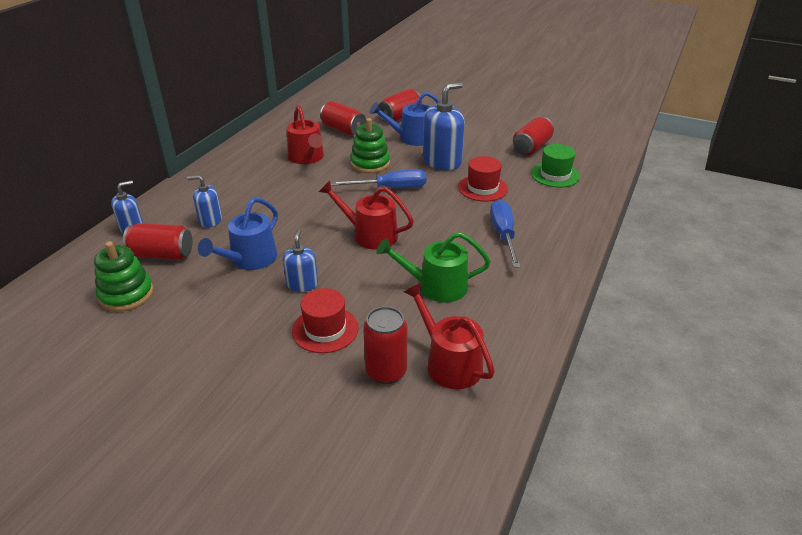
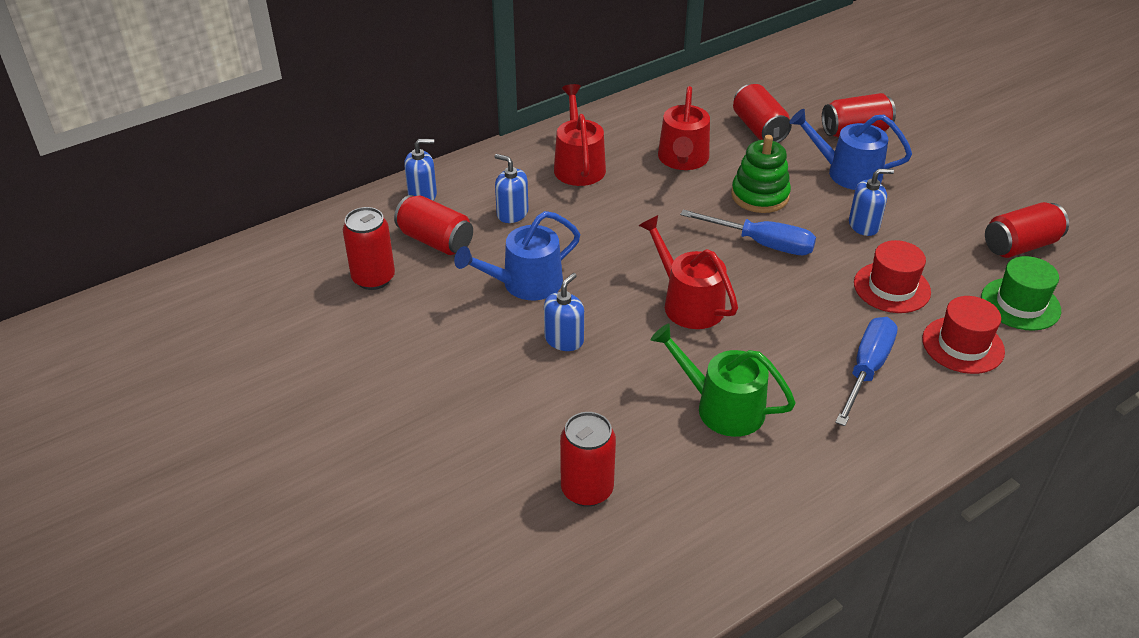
camera: 30 degrees right, 5 degrees up
(126, 294) = (373, 278): green stacking toy -> red can
(325, 329) = (553, 408): red hat -> red hat (963, 345)
(442, 161) = (864, 225): blue soap dispenser -> blue soap dispenser, size x0.56
(449, 363) = (667, 512): red watering can -> red watering can (578, 165)

